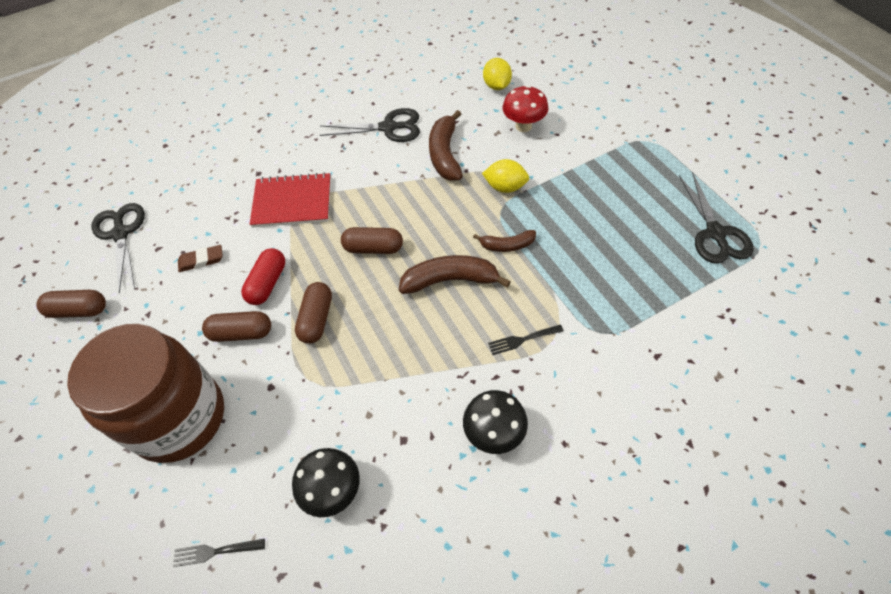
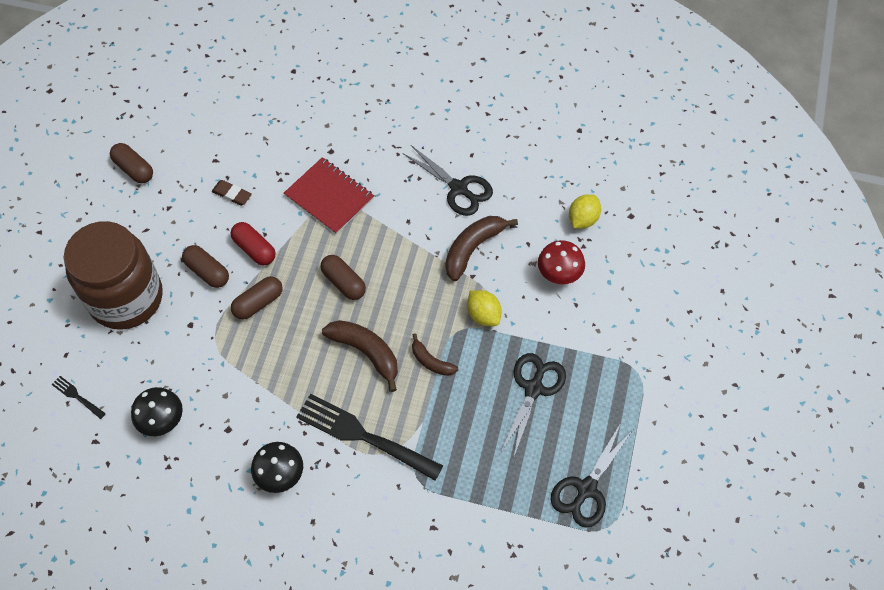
camera: 40 degrees right, 5 degrees up
(121, 233) = (203, 128): black scissors -> black scissors (533, 388)
(267, 283) = (254, 249): red capsule -> red capsule turned 75 degrees clockwise
(522, 339) = (363, 436): black fork -> black fork, size x2.30

